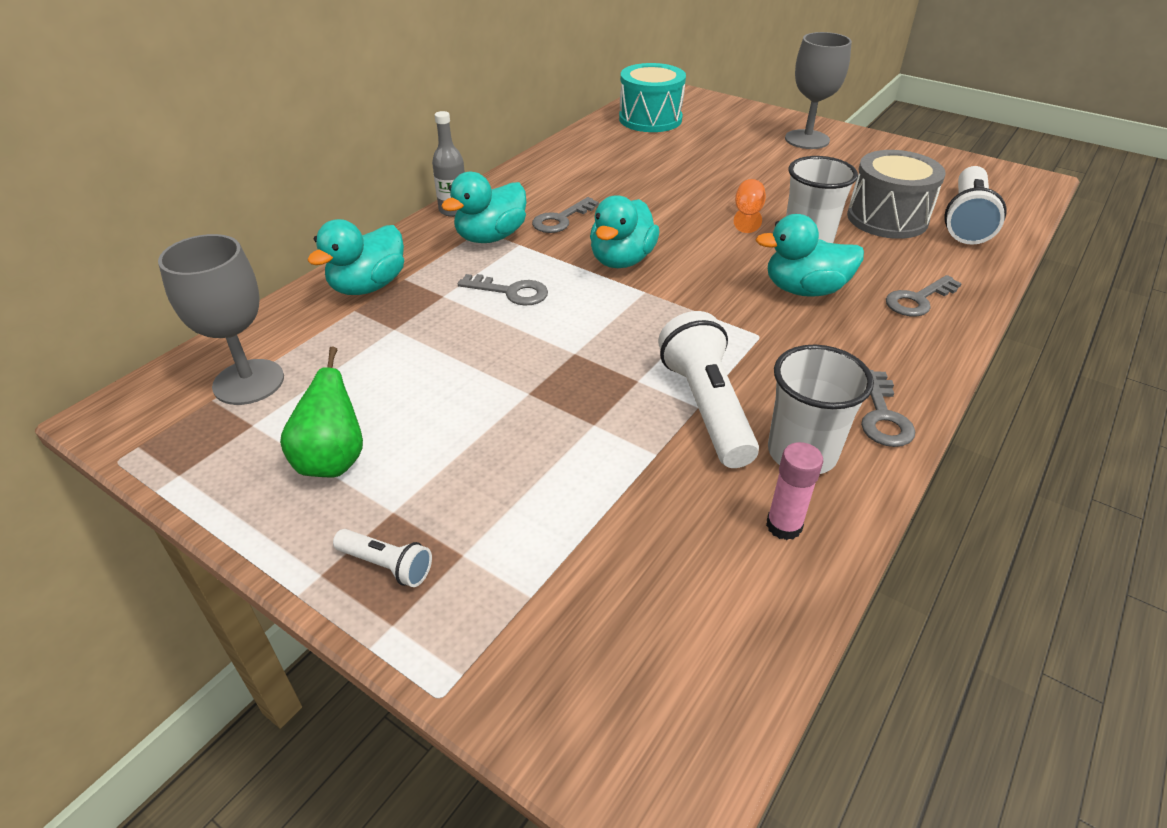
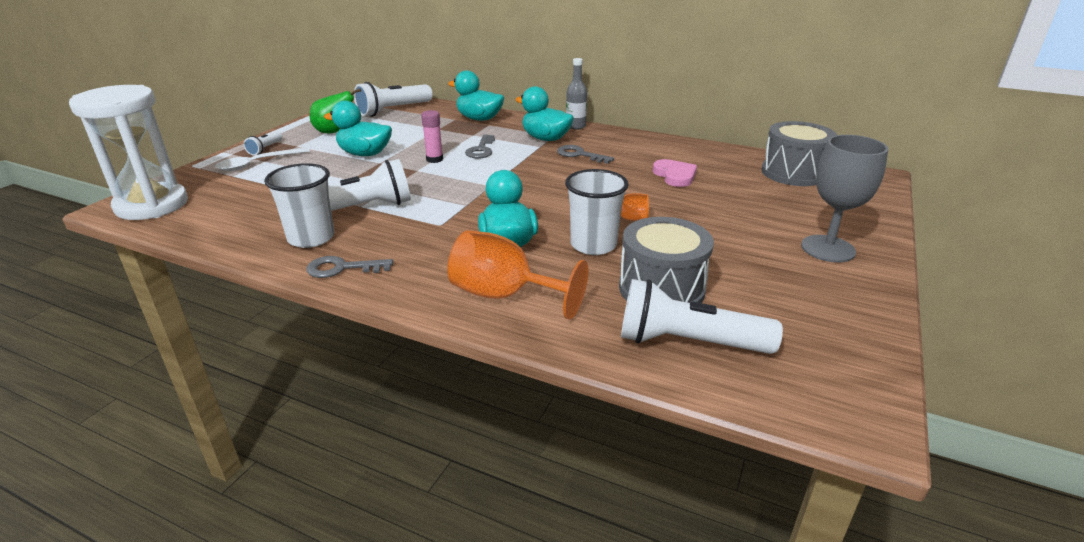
camera: 80 degrees right, 10 degrees down
(248, 382) = (393, 110): grey goblet -> white flashlight
(473, 566) = (257, 164): none -> white spoon
(622, 260) = (530, 176): turquoise duck -> turquoise duck (365, 154)
(642, 173) = (675, 175): none -> pink heart
(650, 119) = (793, 173): turquoise drum -> grey drum
(662, 719) = (152, 205): none -> white hourglass
(784, 526) = (251, 232): pink glue stick -> pink glue stick (434, 159)
(918, 300) = (504, 295): grey key -> orange goblet

